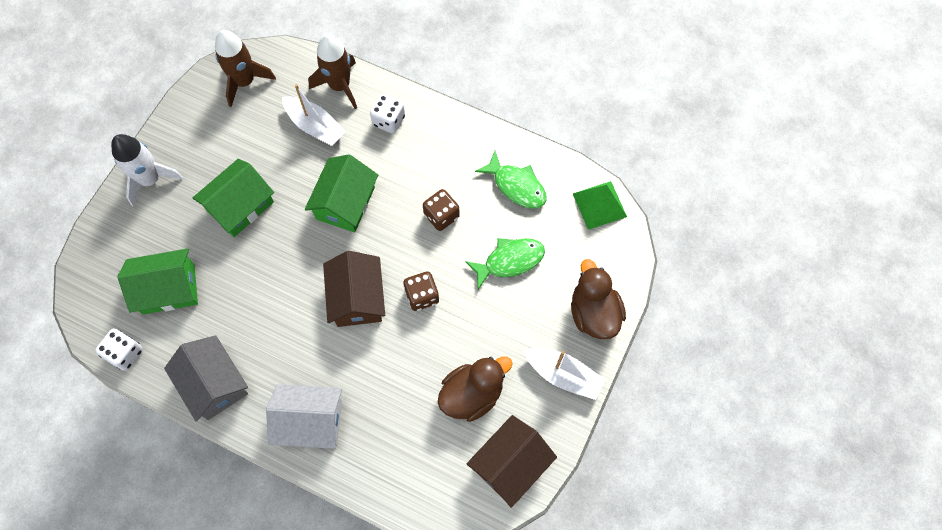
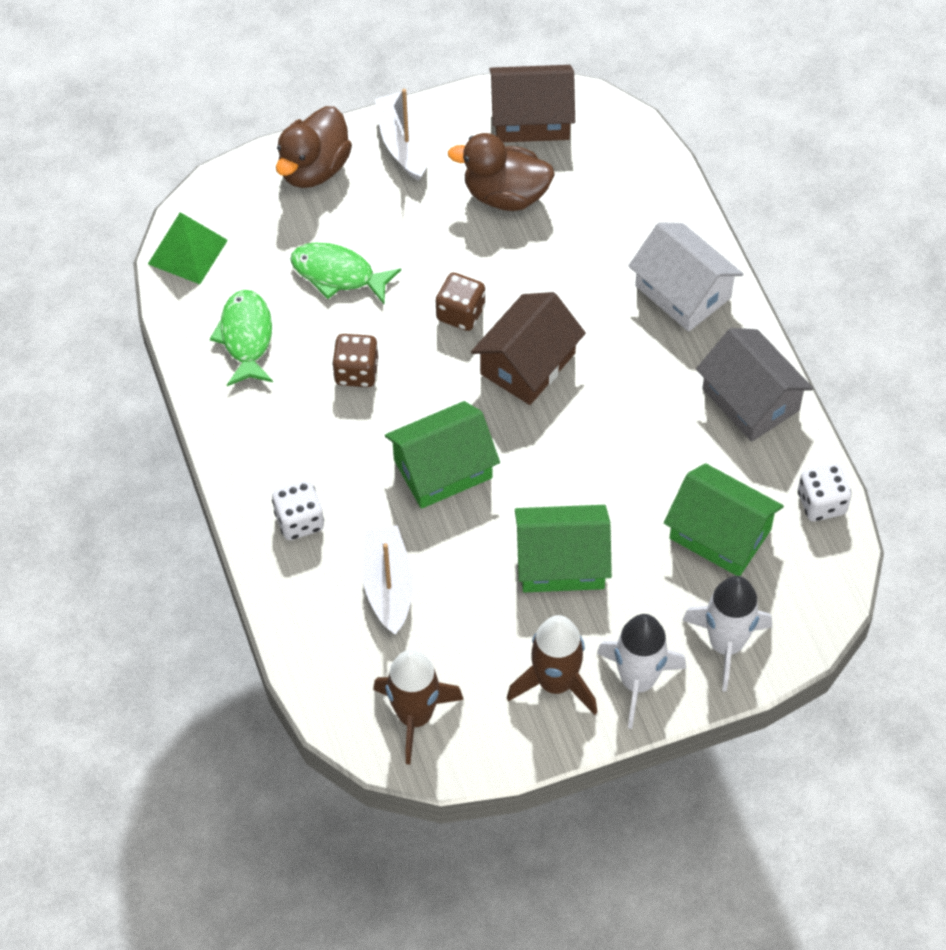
camera: 135 degrees left, 10 degrees down
(119, 233) = (726, 645): none -> white rocket
(214, 384) = (750, 399): grey house -> grey house turned 45 degrees counterclockwise
(340, 86) = (309, 611): brown rocket -> brown rocket (555, 683)

